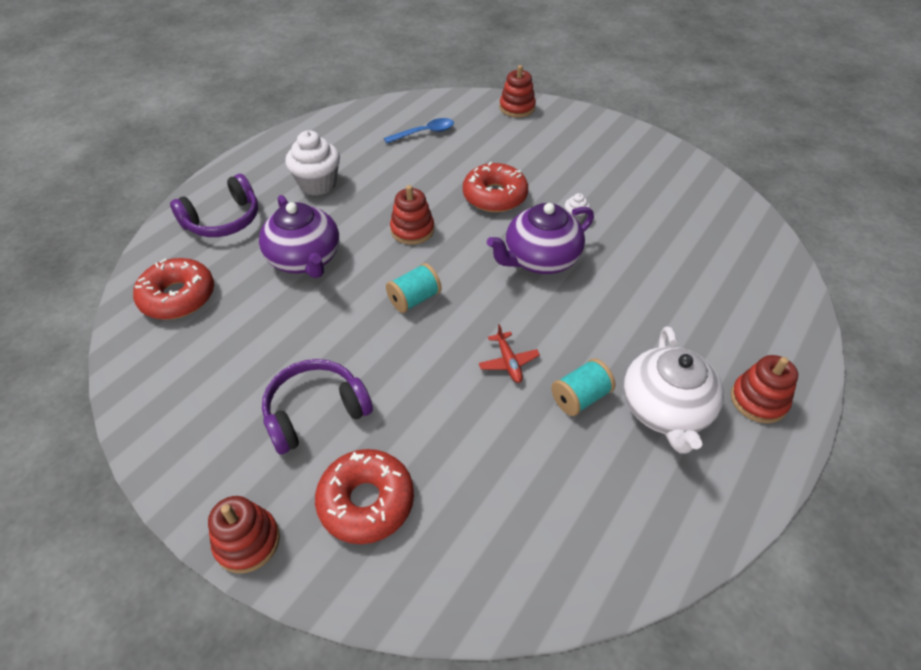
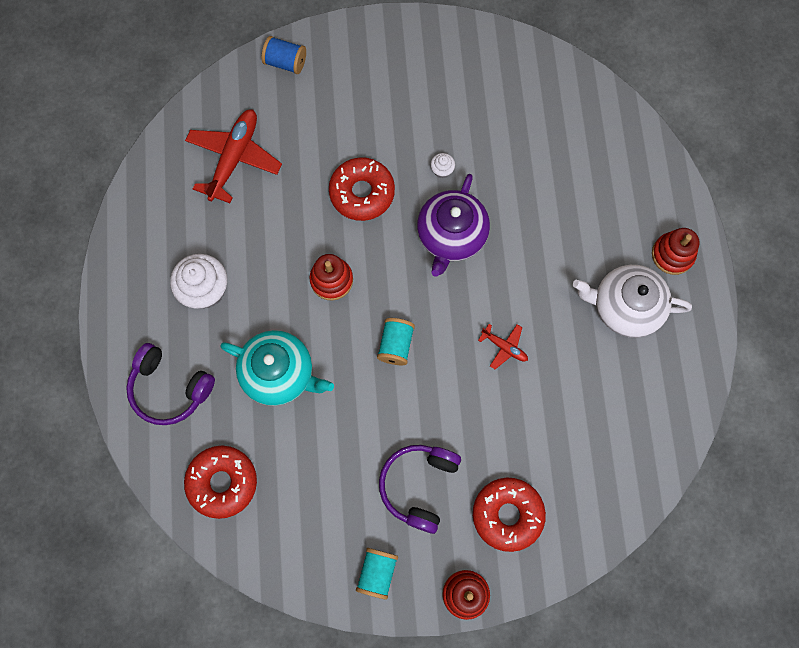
camera: 40 degrees left, 25 degrees up
(223, 220) = (170, 388): purple headphones -> purple headphones turned 105 degrees clockwise
(305, 259) = (279, 373): purple teapot -> turquoise teapot
(424, 133) = (234, 158): blue spoon -> red plane
(517, 108) = (285, 62): red stacking toy -> blue spool
(580, 397) = (569, 339): turquoise spool -> turquoise spool (377, 573)
(665, 410) = (625, 307): white teapot -> white teapot turned 135 degrees clockwise

